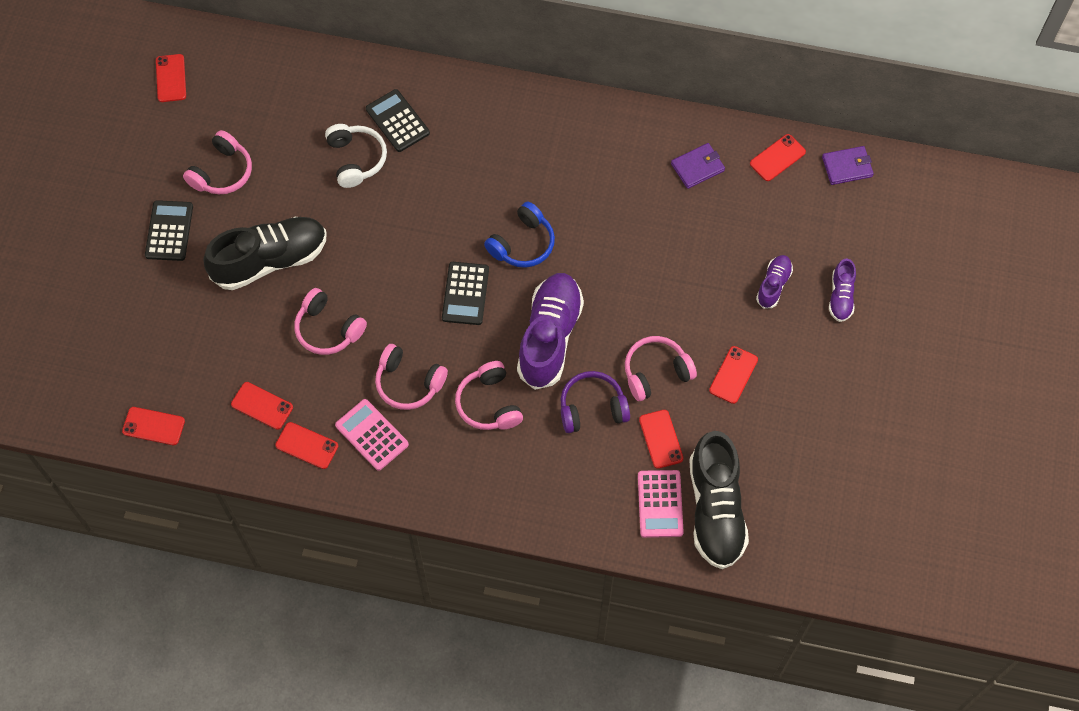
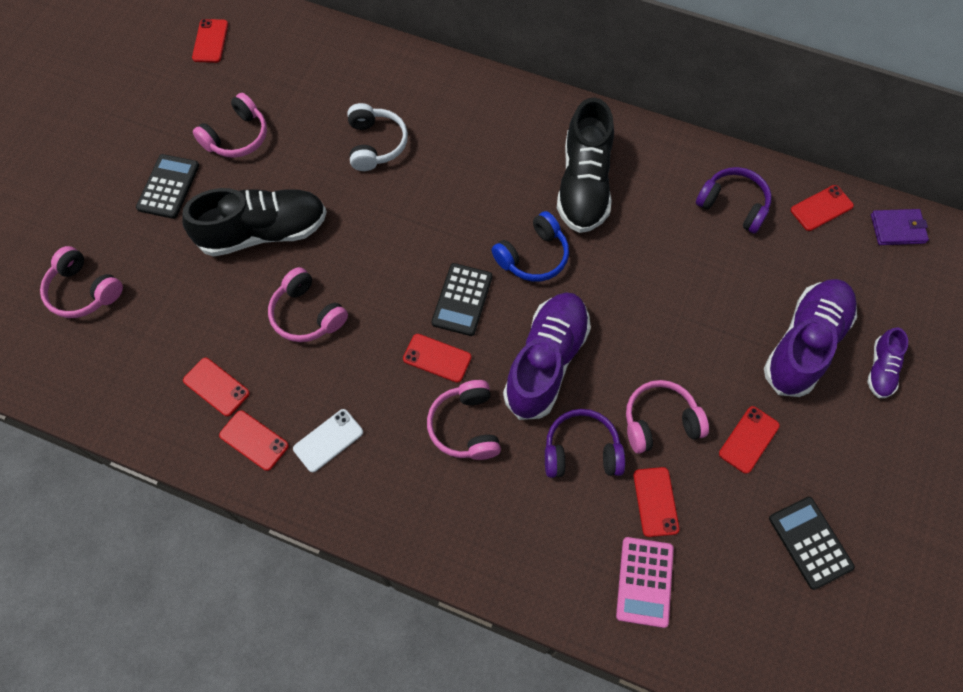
camera: 10 degrees right, 0 degrees up
(153, 426) = (94, 390): red phone -> red phone (437, 358)
(372, 435) = (328, 440): pink calculator -> white phone
(397, 121) = (425, 113): black calculator -> black calculator (810, 542)
(408, 383) = (381, 388): pink headphones -> pink headphones (83, 291)
(697, 167) = (733, 205): purple wallet -> purple headphones
(715, 509) = (710, 601): black shoe -> black shoe (584, 185)
(773, 285) = (804, 344): purple shoe -> purple shoe, size x2.02

